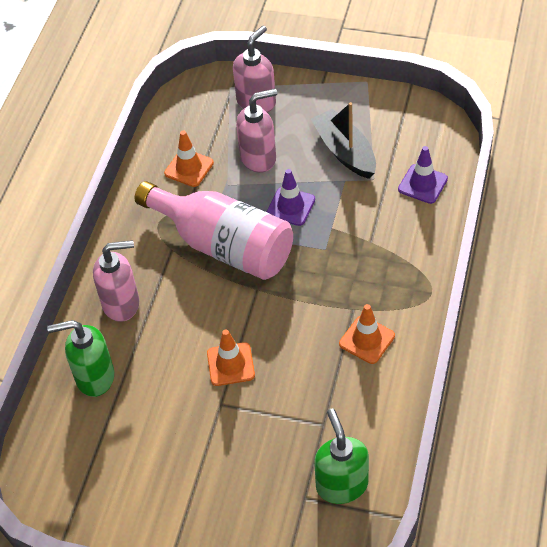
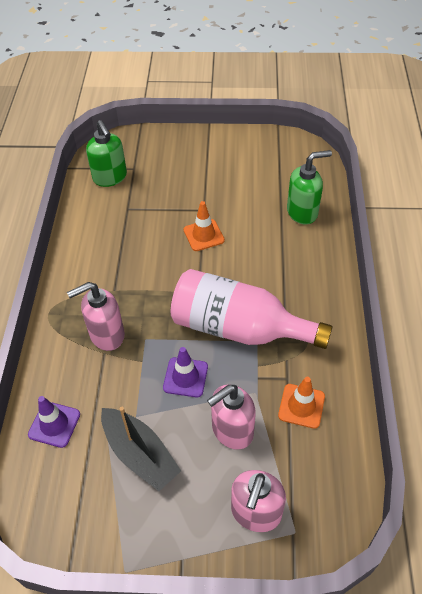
camera: 165 degrees right, 0 degrees up
(121, 304) = (307, 265): pink soap dispenser -> pink soap dispenser (106, 335)
(367, 340) = (100, 267): orange traffic cone -> none

